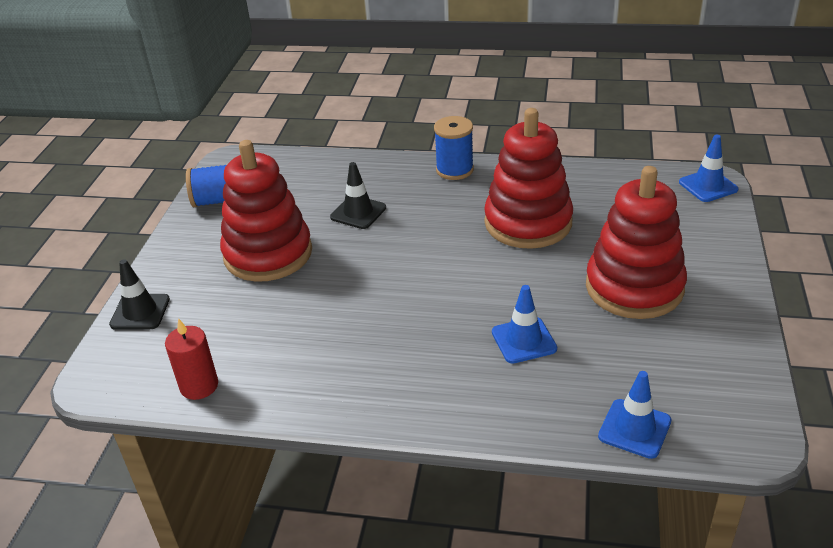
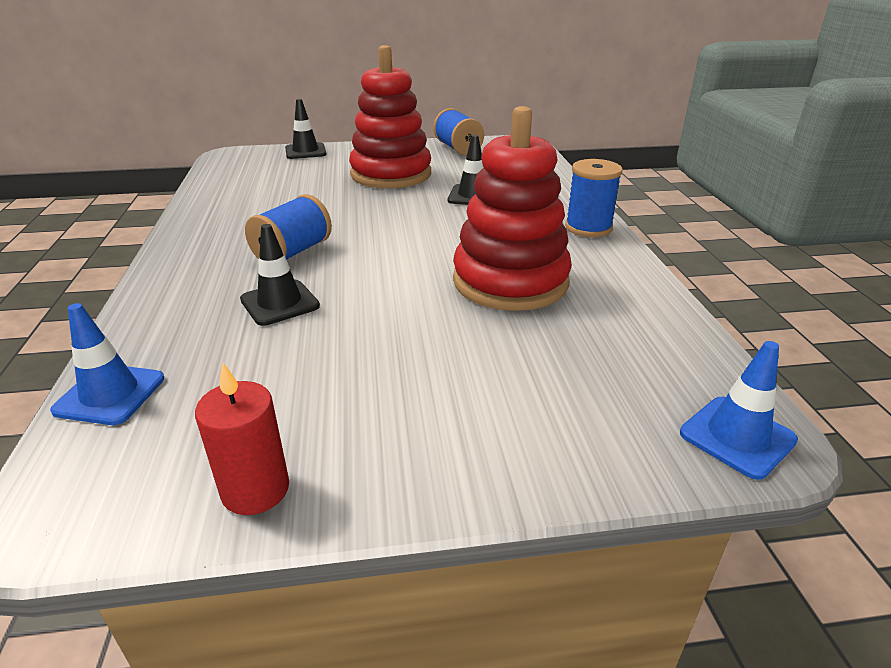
camera: 70 degrees right, 5 degrees down
(199, 386) = (221, 181): red candle -> red candle (255, 489)
(431, 331) = (292, 252): none -> blue spool
(524, 340) = (280, 303): blue traffic cone -> black traffic cone
(634, 287) = (401, 373): red stacking toy -> none

